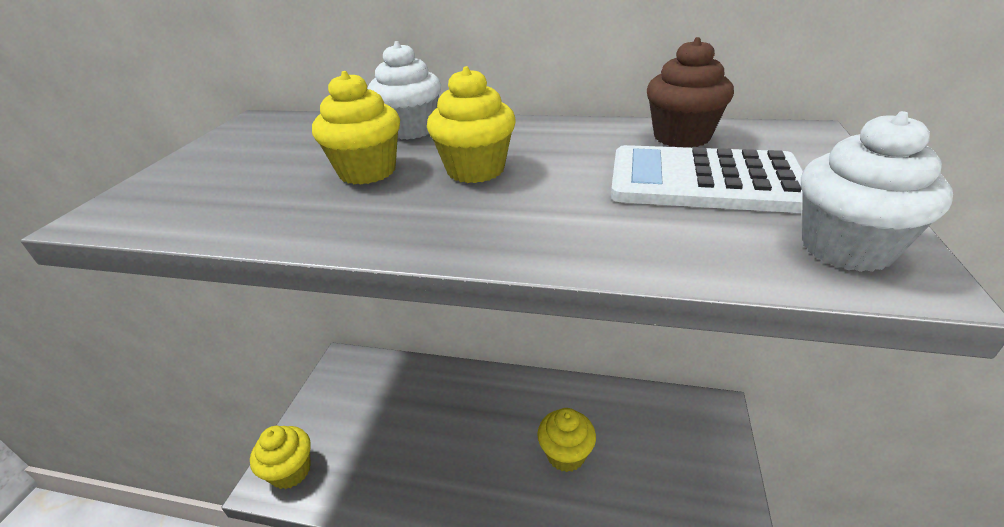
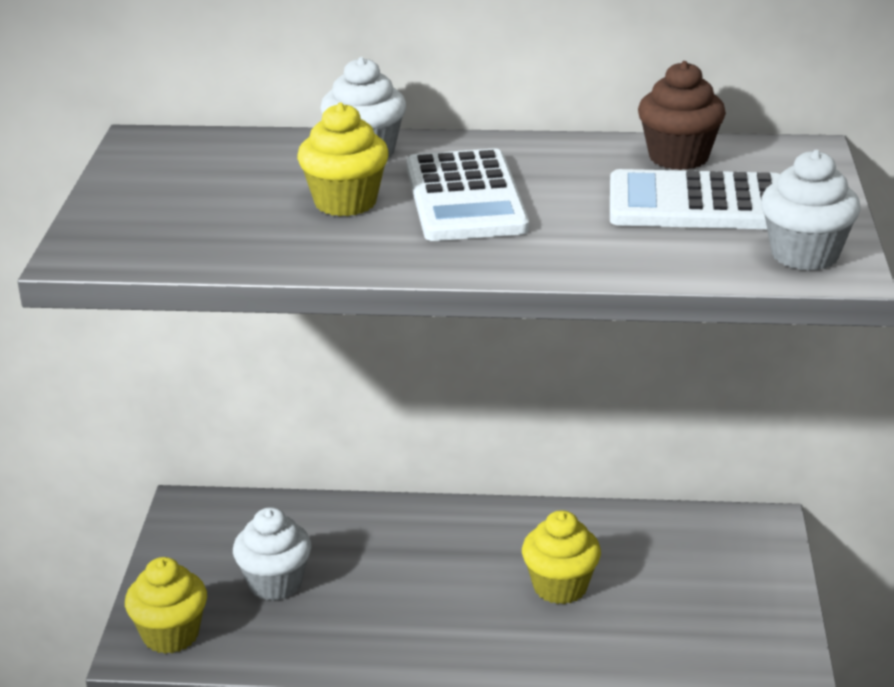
camera: 10 degrees left, 5 degrees down
(373, 430) = (275, 583): none -> white cupcake
(475, 170) = (465, 198): yellow cupcake -> white calculator

